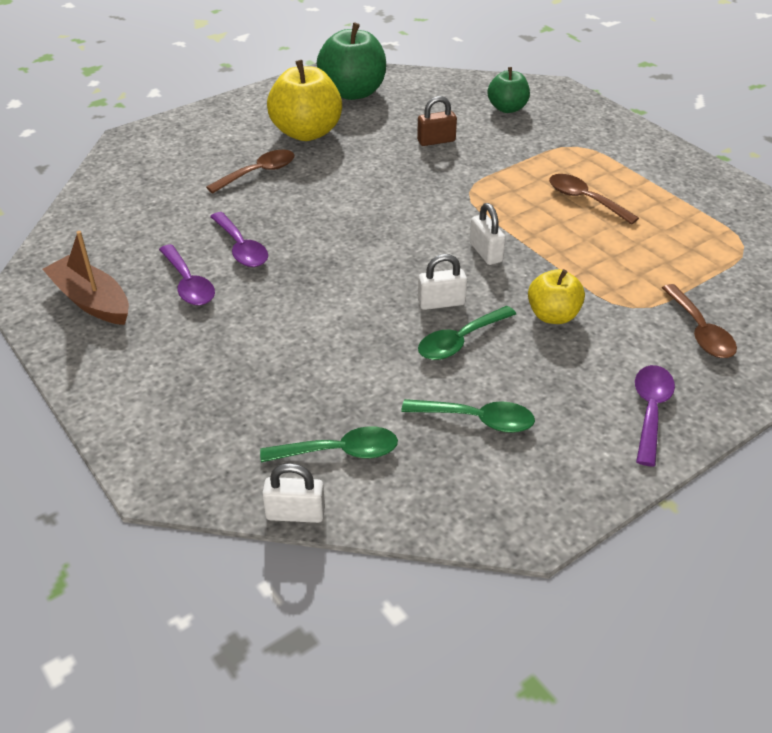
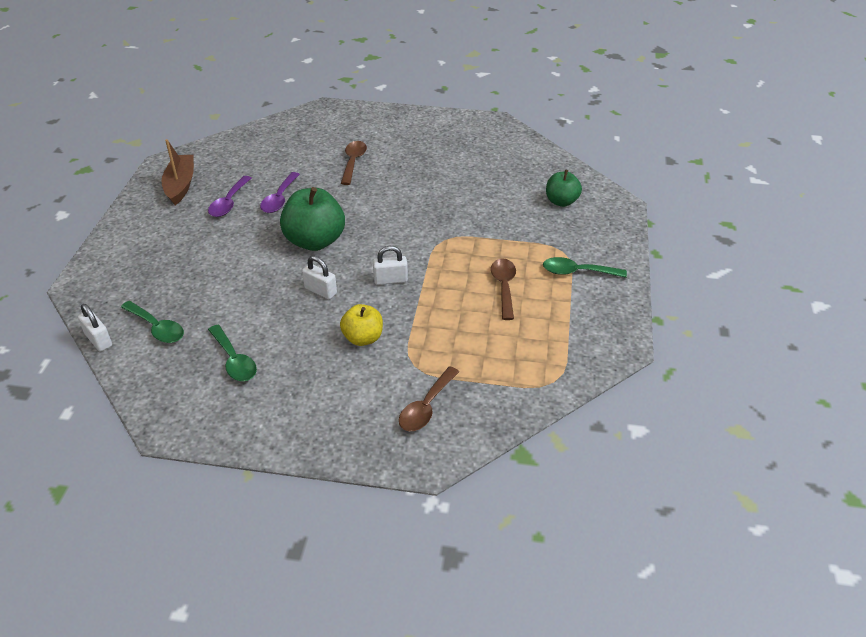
camera: 45 degrees right, 0 degrees up
(258, 173) = (353, 162): brown spoon -> brown spoon turned 90 degrees counterclockwise
(306, 132) = (416, 152): yellow apple -> none
(353, 92) = (483, 141): green apple -> green apple (315, 241)
(436, 141) = (480, 198): brown padlock -> none
(460, 341) = (295, 317): green spoon -> green spoon (577, 272)
(485, 252) = (390, 280): white padlock -> white padlock turned 60 degrees clockwise
(650, 411) = (319, 424): purple spoon -> none

